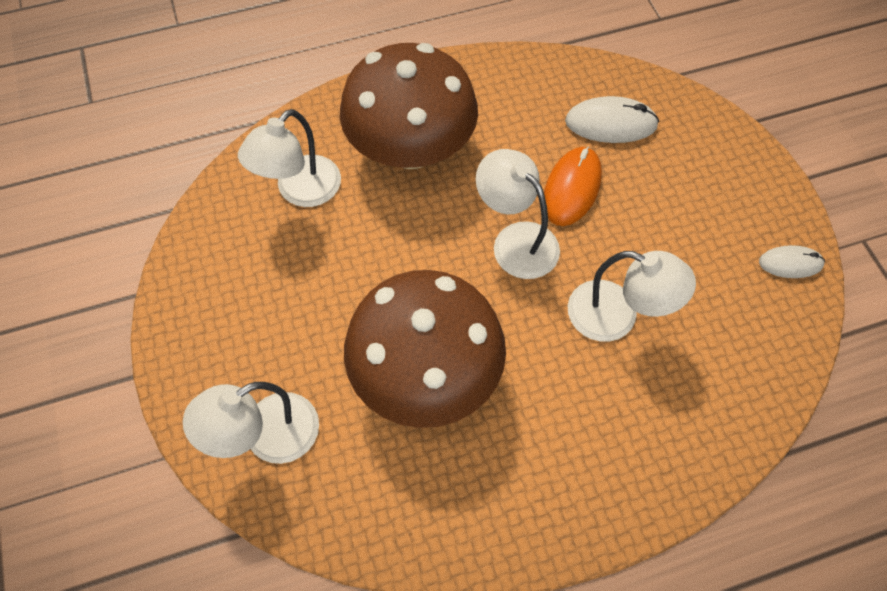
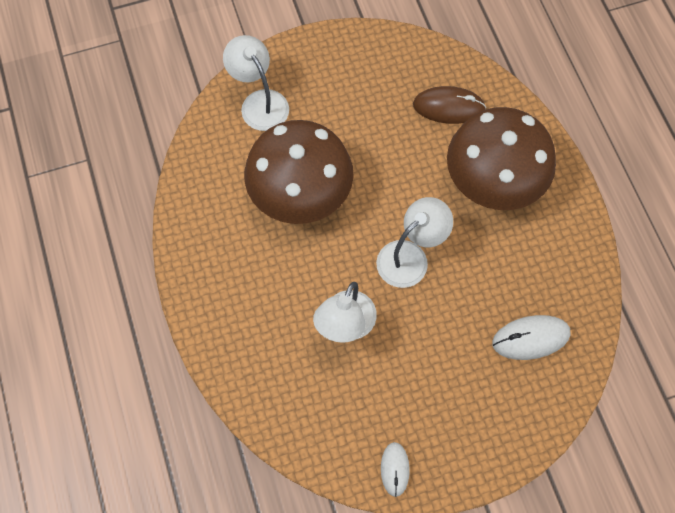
camera: 90 degrees right, 5 degrees up
(300, 191) = (448, 107): white lamp -> brown mouse
(572, 188) = (461, 301): orange mouse -> none
(610, 124) = (530, 338): white mouse -> white mouse turned 75 degrees clockwise

